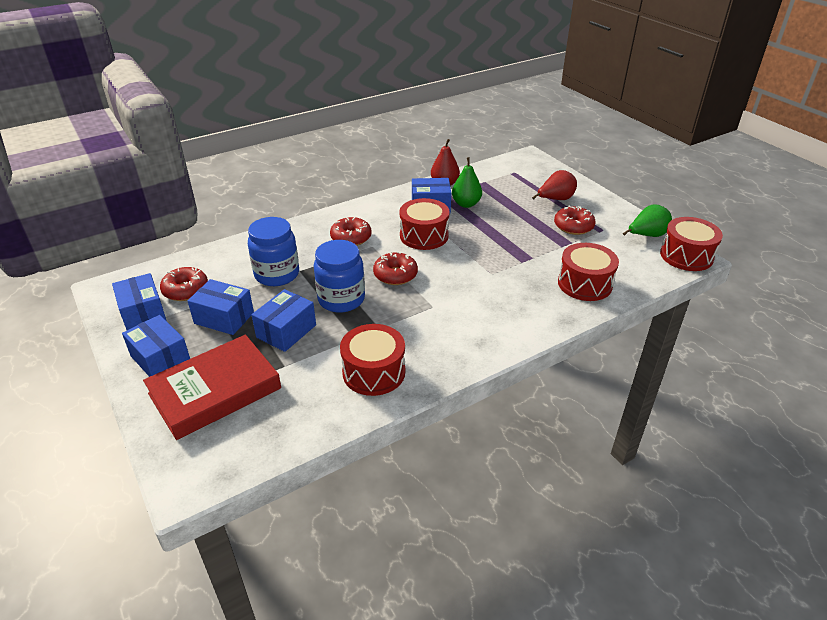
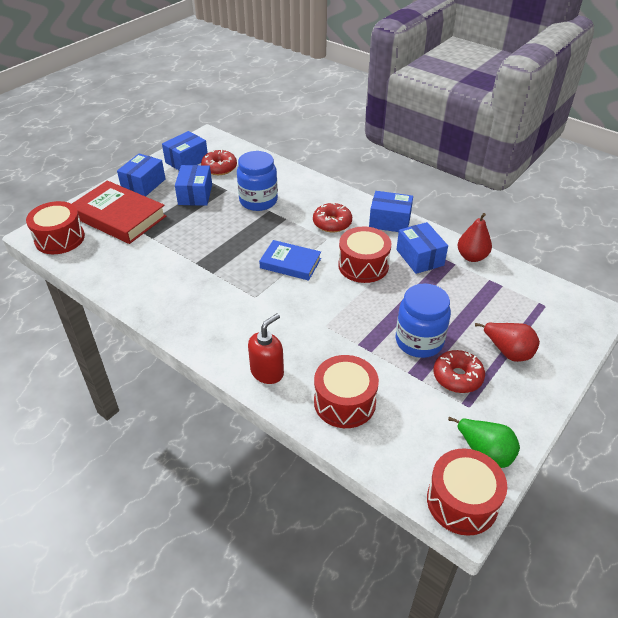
camera: 70 degrees right, 5 degrees up
(286, 331) = (191, 227): blue box -> blue box (389, 221)
(341, 299) = (241, 242): blue jar -> blue jar (419, 341)
(374, 372) = (158, 284): red drum -> red drum (60, 238)
(395, 275) = (290, 263): red donut -> blue book
(466, 204) = (442, 281): green pear -> none
(537, 318) = (267, 372): none -> red soap dispenser

